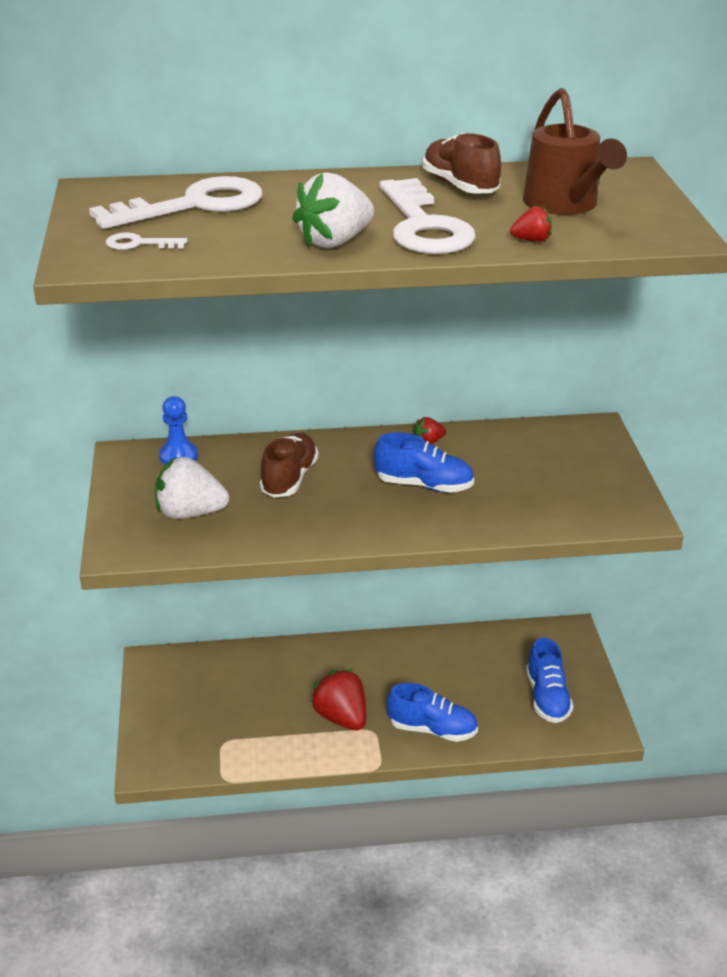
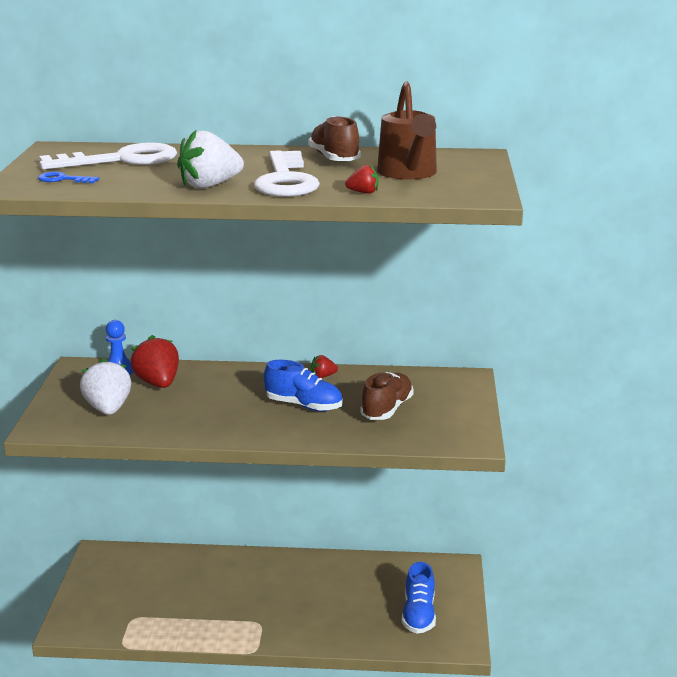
camera: 10 degrees right, 10 degrees down
(139, 244) = (63, 179): white key -> blue key
(190, 513) = (108, 409): white strawberry -> white strawberry turned 60 degrees clockwise
(289, 479) = (197, 392): brown shoe -> brown shoe (387, 409)
(341, 718) = (237, 610): red strawberry -> red strawberry (158, 383)
(432, 729) = (310, 628): blue shoe -> none

